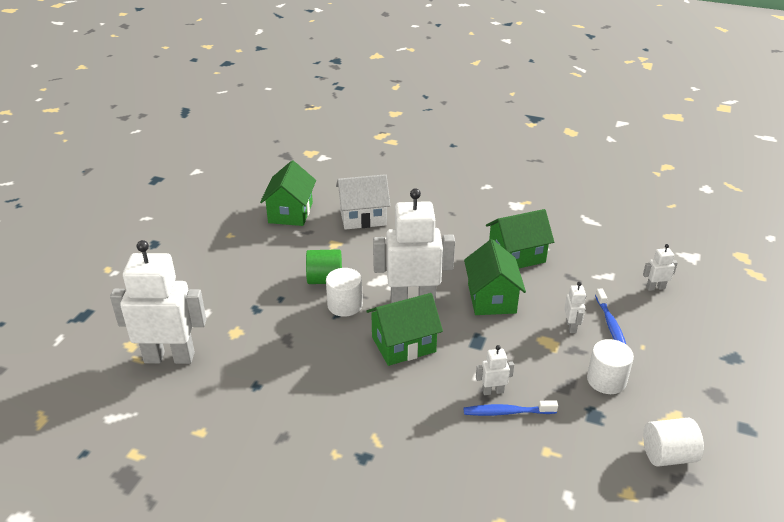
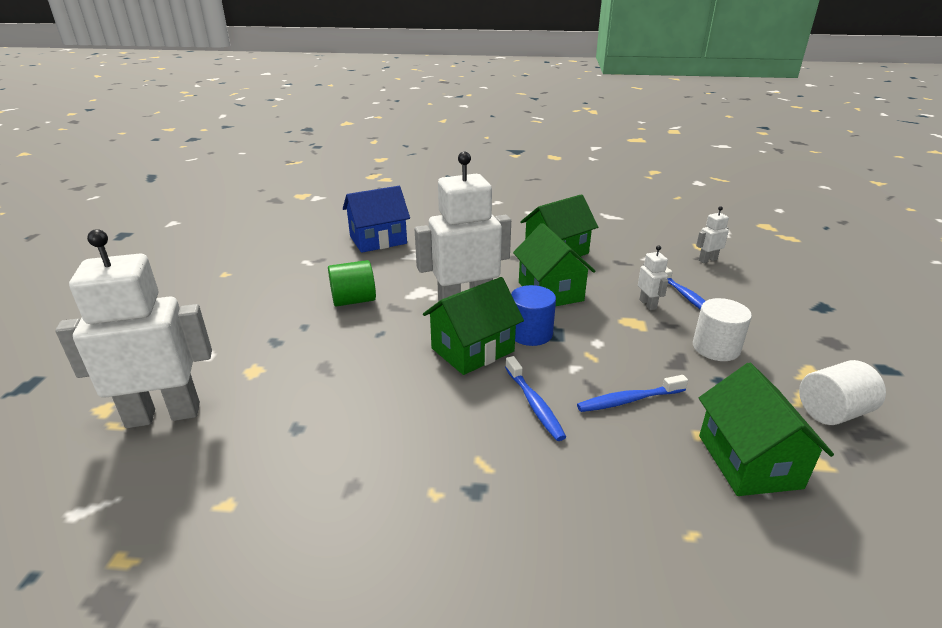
camera: 15 degrees left, 5 degrees down
(290, 212) = (294, 245): green house -> green house (749, 461)
(345, 305) = (386, 321): white cylinder -> none
(363, 217) = (378, 240): white house -> blue house
(432, 401) = (534, 404): none -> blue toothbrush
(456, 337) = (530, 333): none -> blue cylinder
(492, 391) = (600, 380): white robot -> none

